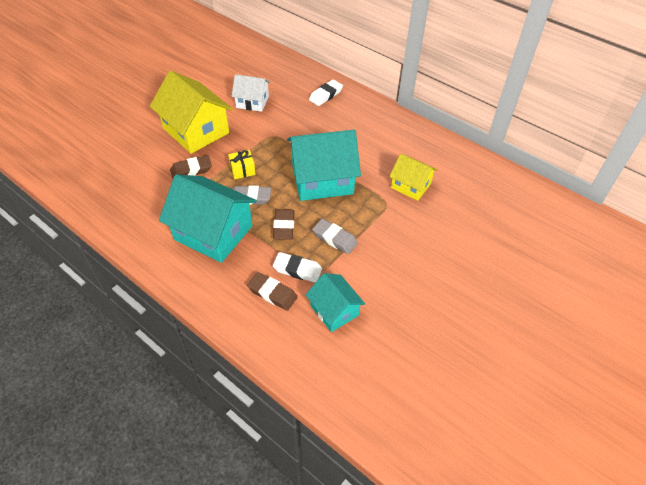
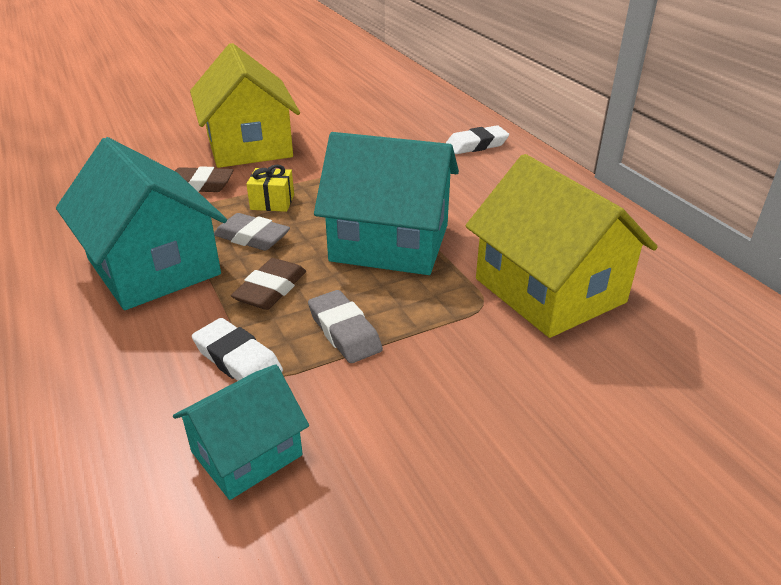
camera: 25 degrees right, 15 degrees down
(252, 102) = (357, 132): white house -> none
(272, 293) = (161, 384): brown eraser -> none
(334, 310) = (246, 453): turquoise house -> turquoise house turned 60 degrees clockwise
(411, 186) = (549, 290): yellow house -> yellow house, size x1.76

